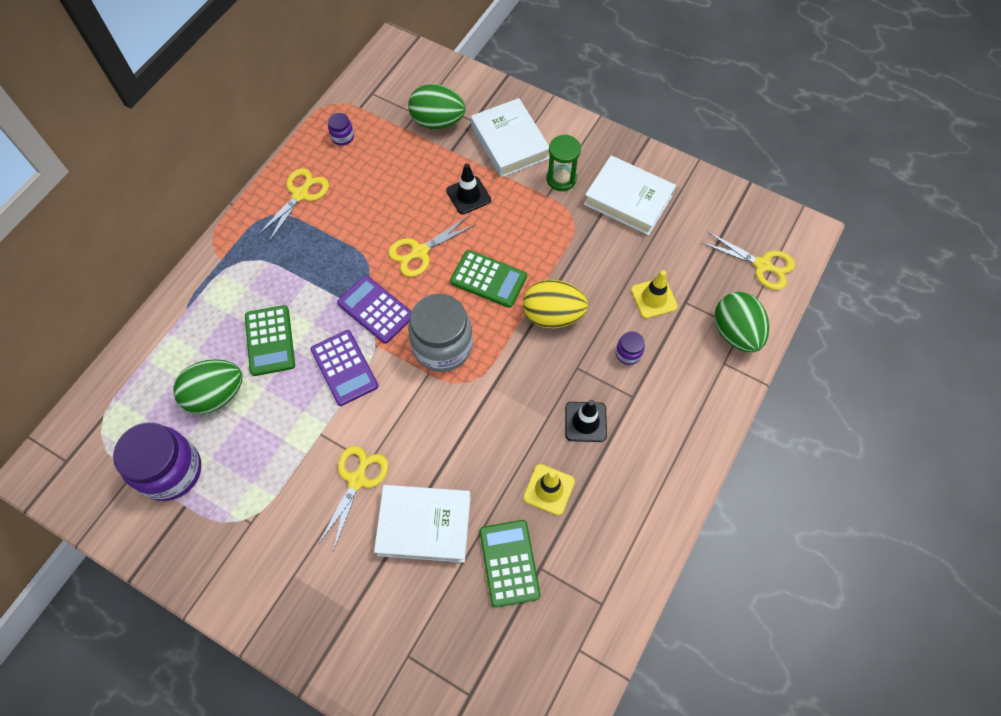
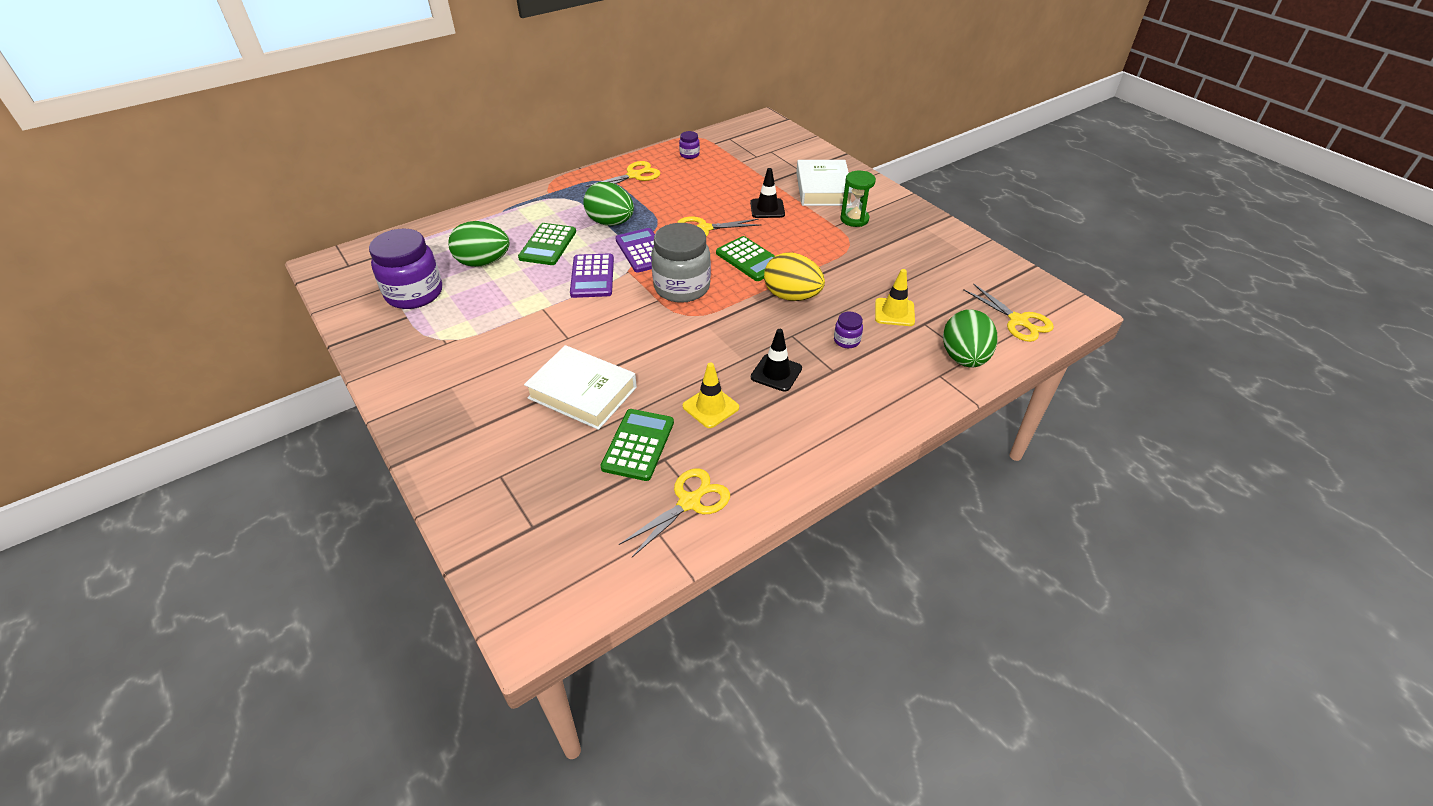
camera: 25 degrees right, 20 degrees down
(357, 480) = (549, 345): yellow scissors -> yellow scissors (689, 502)
(437, 121) = (770, 164): green egg -> green egg (610, 222)
(628, 199) = (908, 246): white book -> none

